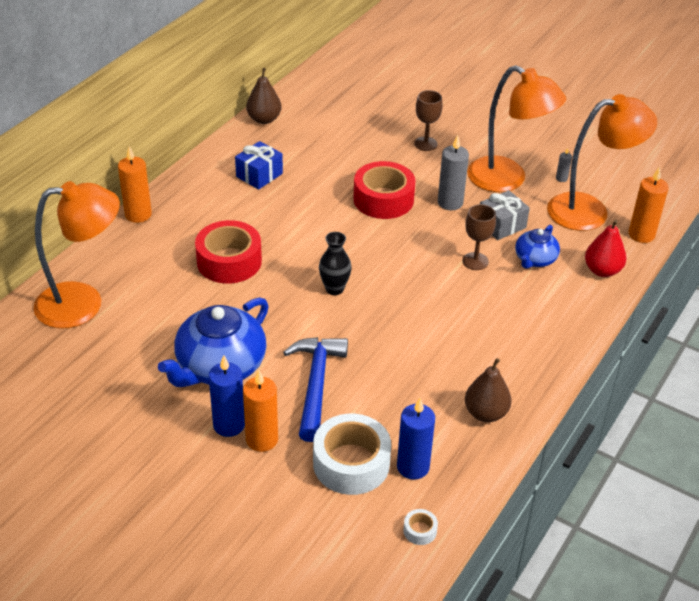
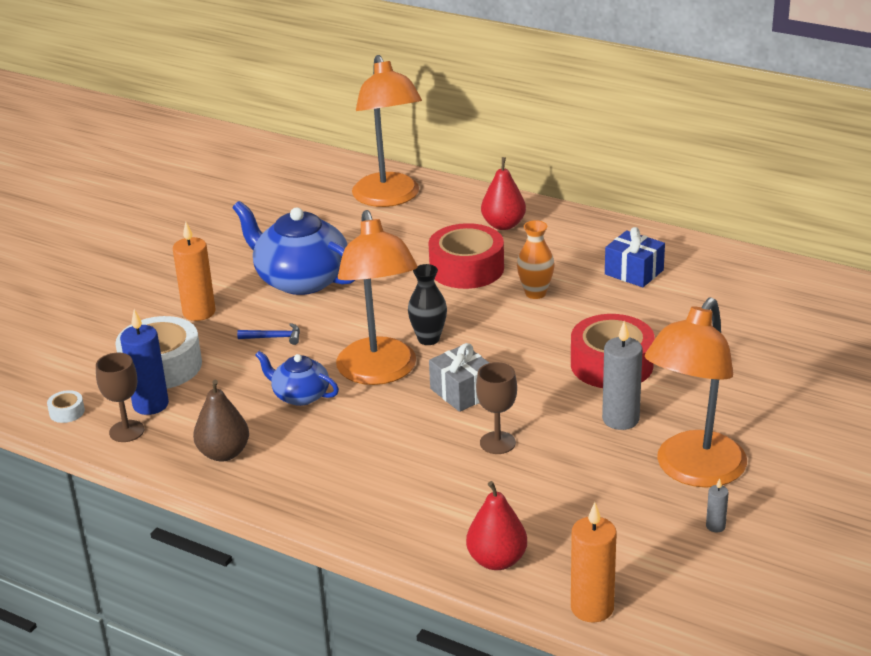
camera: 90 degrees right, 10 degrees down
(138, 214) = (536, 208): orange candle -> none
(161, 235) = (503, 225): none -> red pear
(229, 425) = (220, 293): blue candle -> none
(264, 119) = (756, 265): brown pear -> none
(278, 227) = (535, 293): none -> orange vase
(316, 384) = (274, 337): blue hammer -> blue hammer, size x0.44
(425, 144) = (755, 394): brown goblet -> brown goblet (126, 431)
(501, 225) = (581, 465): grey gift -> grey gift (462, 392)
(535, 259) = (511, 495): blue teapot -> blue teapot (300, 395)
(590, 210) = (640, 554): orange lamp -> orange lamp (380, 372)

